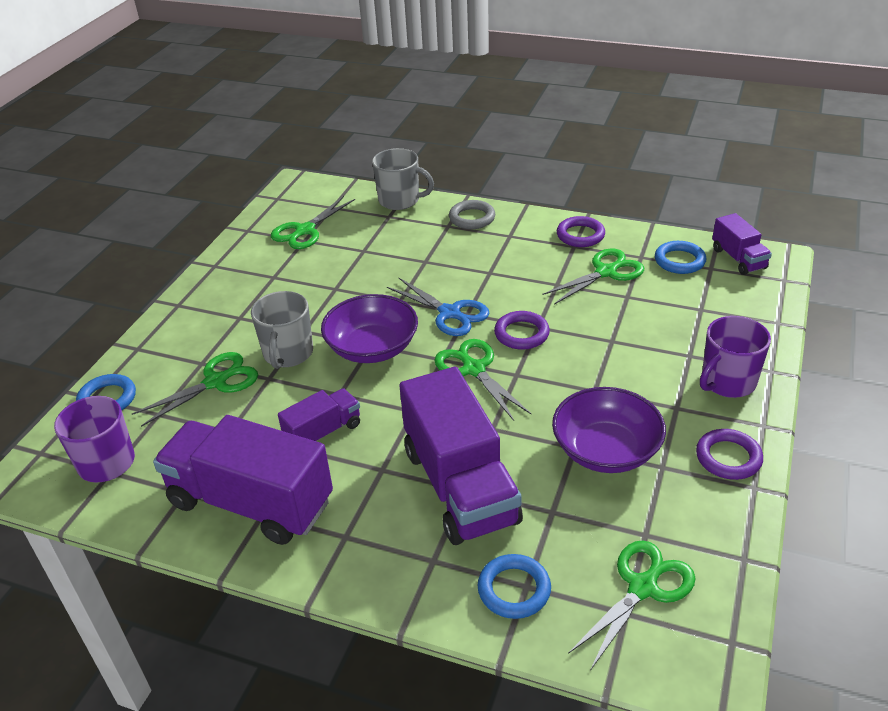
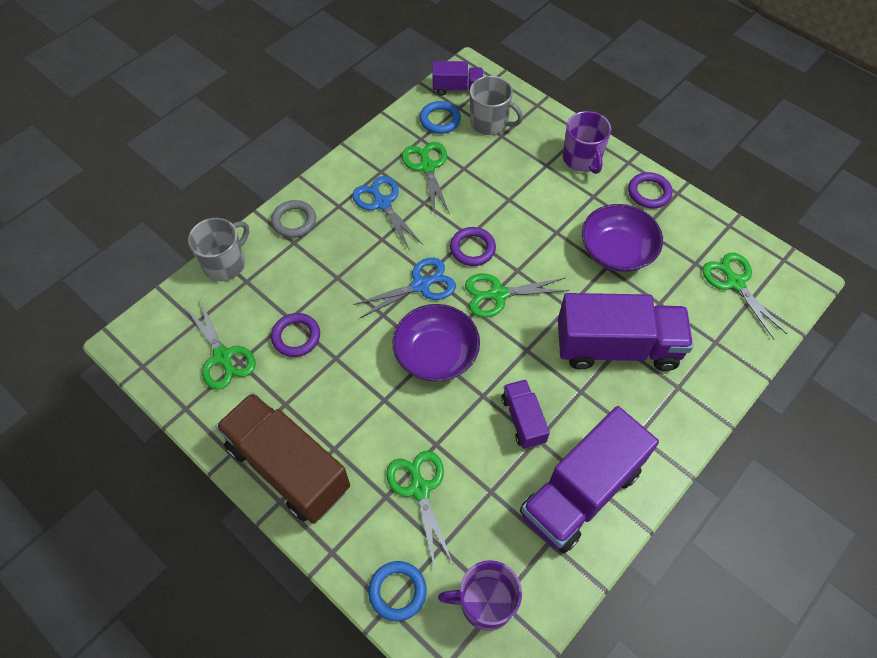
camera: 70 degrees left, 20 degrees up
(211, 299) = (288, 467): none -> brown truck
(288, 354) = (410, 420): grey mug -> grey mug (490, 123)
(514, 589) = (716, 349): blue ring -> none
(534, 259) = (382, 203): none -> blue scissors
(580, 235) = (369, 161): purple ring -> purple ring (296, 337)

